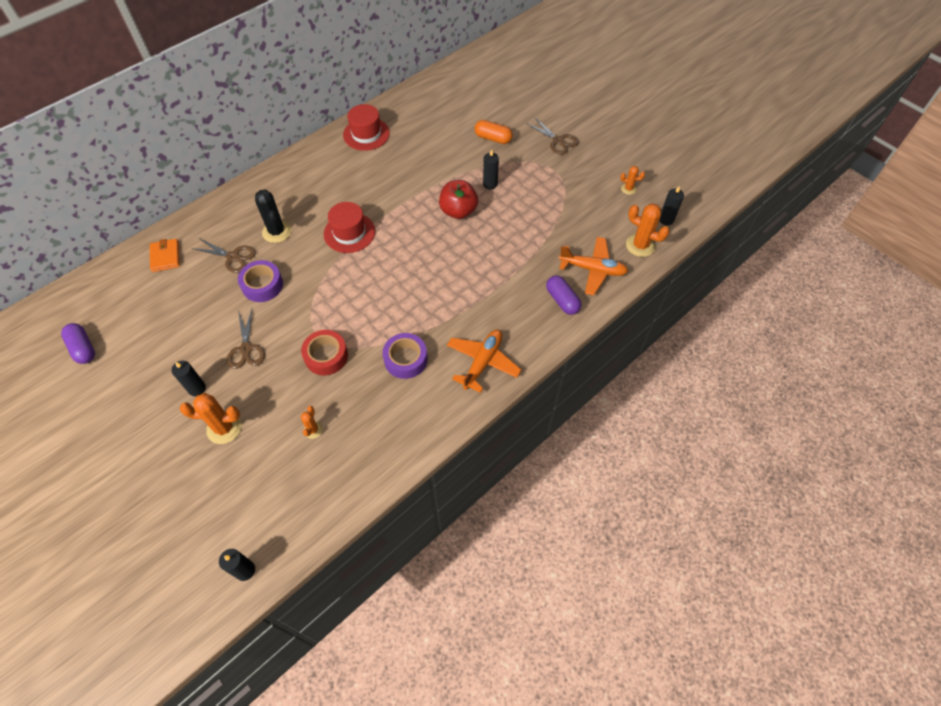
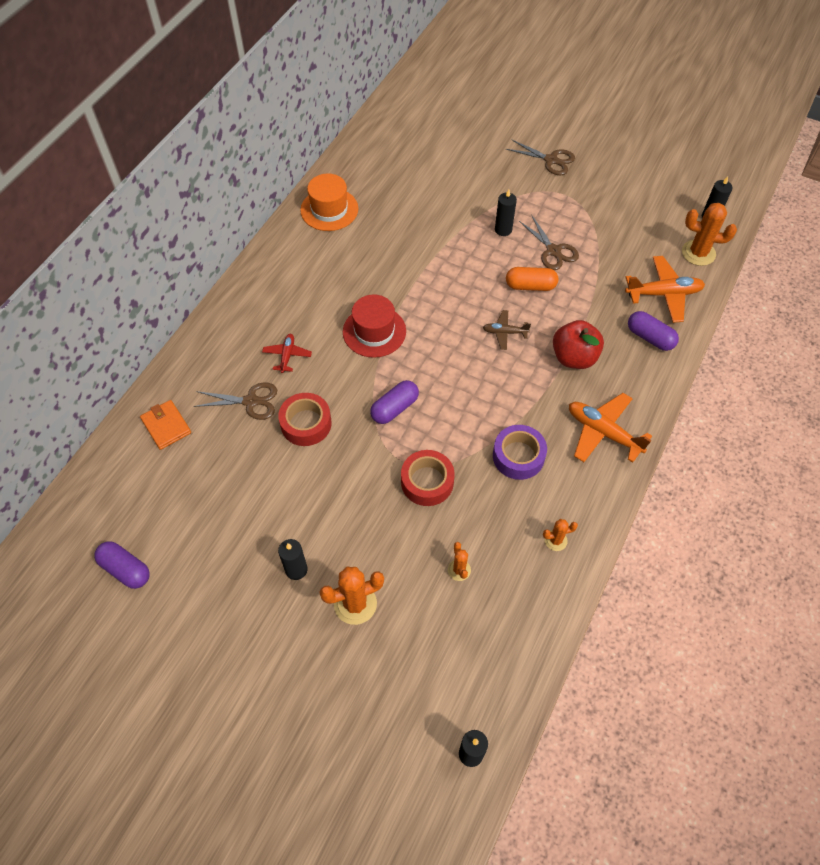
camera: 20 degrees left, 0 degrees up
(246, 349) = (329, 504): brown scissors -> brown scissors (553, 251)
(262, 285) = (306, 424): purple tape -> red tape
(277, 232) = (287, 355): black cactus -> red plane
(333, 294) = (395, 408): none -> purple capsule
(366, 134) = (329, 209): red hat -> orange hat
(447, 262) = (505, 332): none -> brown plane
(458, 211) = (485, 270): red apple -> red apple (574, 357)
(482, 362) = (603, 432): orange plane -> orange plane turned 60 degrees counterclockwise
(493, 138) = (478, 176): orange capsule -> orange capsule (530, 286)
(628, 189) = (654, 194): orange cactus -> orange cactus (555, 540)

